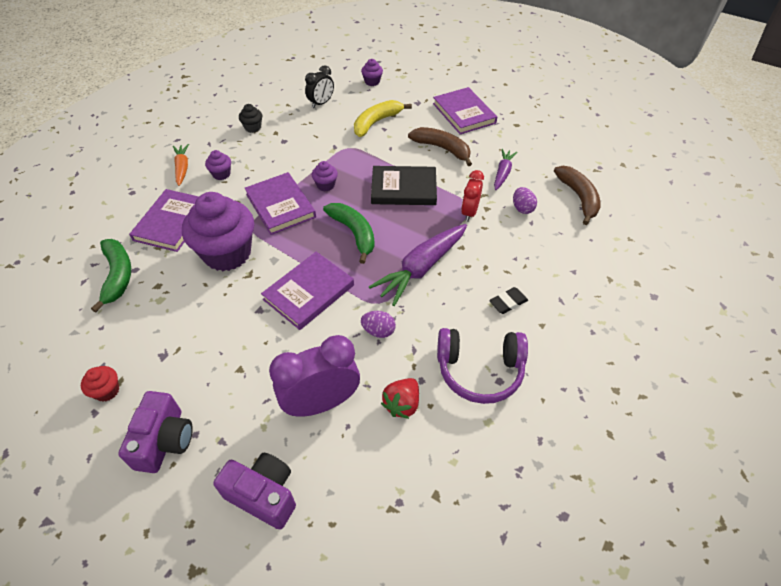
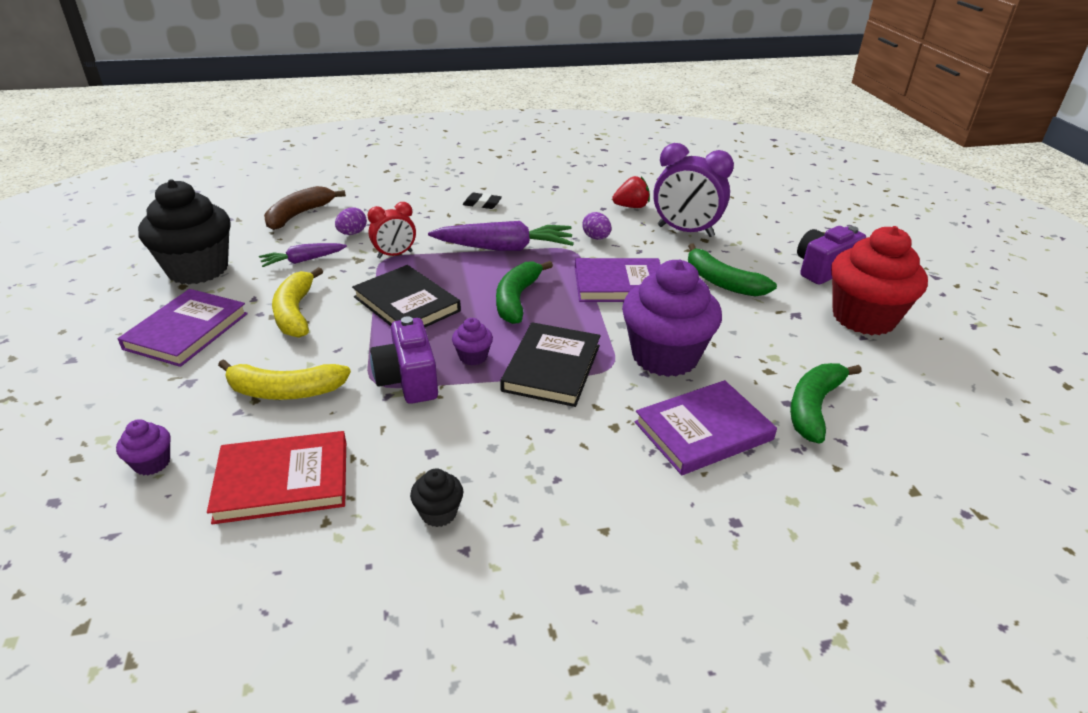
camera: 135 degrees left, 15 degrees down
(107, 391) = (863, 318): red cupcake -> red cupcake, size x2.38
(182, 168) = (623, 512): orange carrot -> none
(221, 174) = (576, 458): purple cupcake -> none
(240, 352) = (722, 282): none -> green banana
(263, 495) = (765, 220): purple camera -> purple camera (408, 380)
(280, 205) = (551, 367): purple book -> black book
(321, 103) = (283, 480): black clock -> red book
(442, 149) = (295, 312): brown banana -> yellow banana
(479, 370) = (559, 194): purple headphones -> none
(532, 134) = (198, 269): none -> black cupcake

